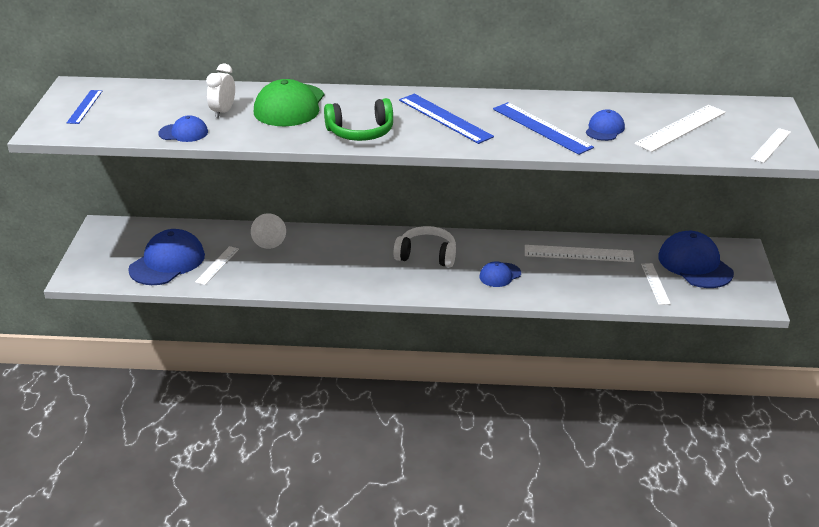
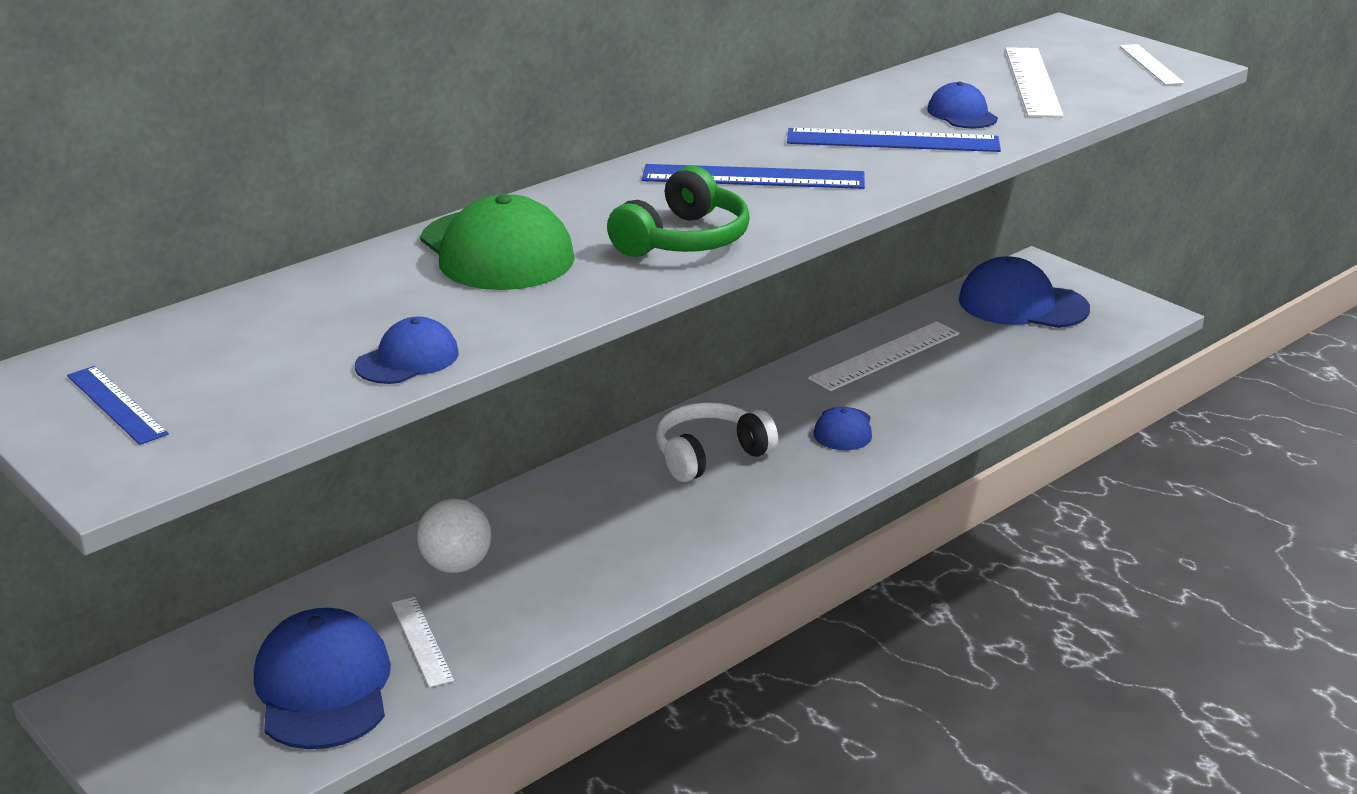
camera: 45 degrees left, 5 degrees down
(223, 112) = (406, 303): white clock -> none
(655, 283) = (1022, 346): white ruler -> none

